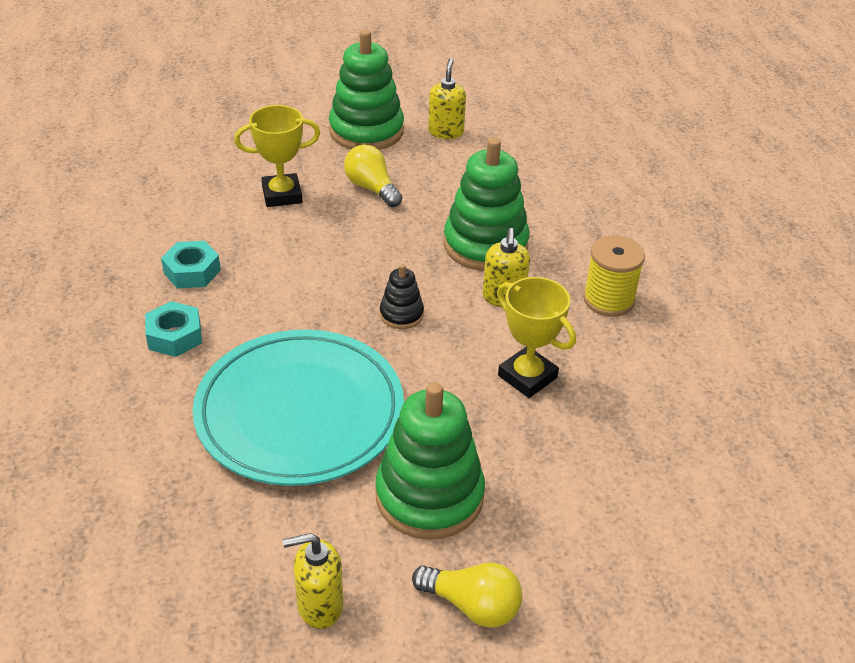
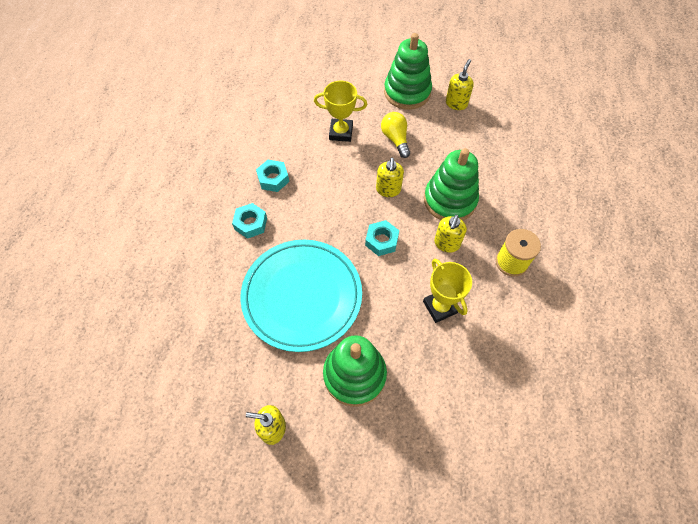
camera: 20 degrees right, 20 degrees up
(386, 250) = (388, 190): none -> yellow soap dispenser
(401, 314) = (381, 241): black stacking toy -> turquoise nut
(472, 605) = (353, 455): yellow light bulb -> none

